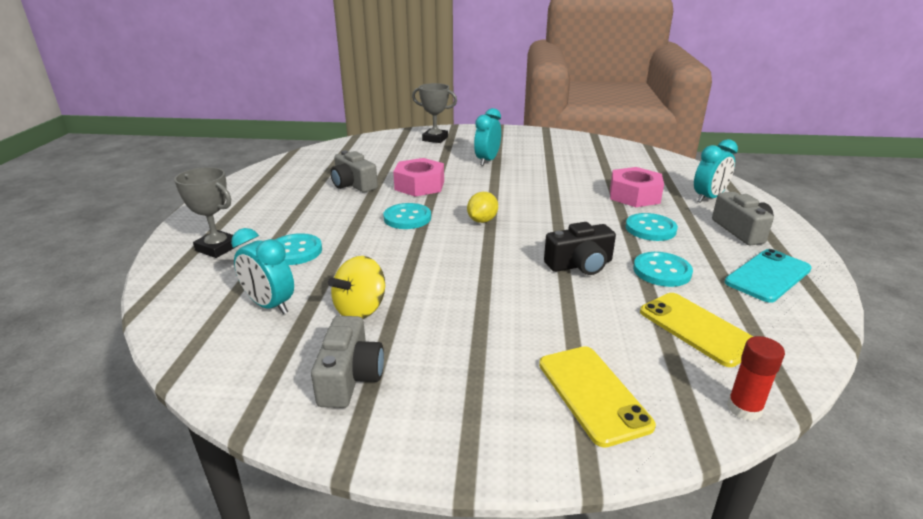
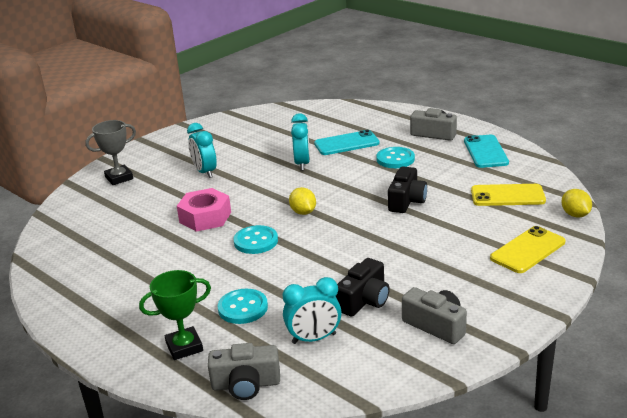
camera: 50 degrees left, 0 degrees up
(217, 248) = (184, 347): grey trophy -> green trophy
(353, 185) = (155, 247): grey camera -> grey camera (246, 384)
(360, 309) = (364, 300): yellow spinning top -> black camera
(593, 394) = (527, 250): yellow phone -> yellow phone turned 60 degrees counterclockwise
(634, 195) = (346, 143): pink nut -> turquoise phone
(662, 271) = (445, 179): turquoise button -> none
(708, 198) = (384, 122): turquoise clock -> turquoise clock (302, 164)
(744, 408) = (575, 215): red glue stick -> yellow lemon

